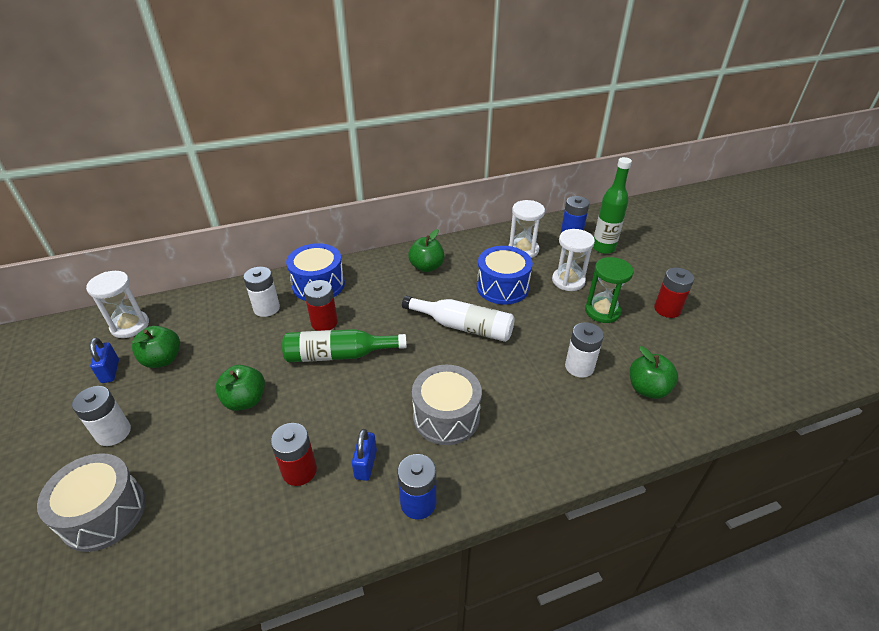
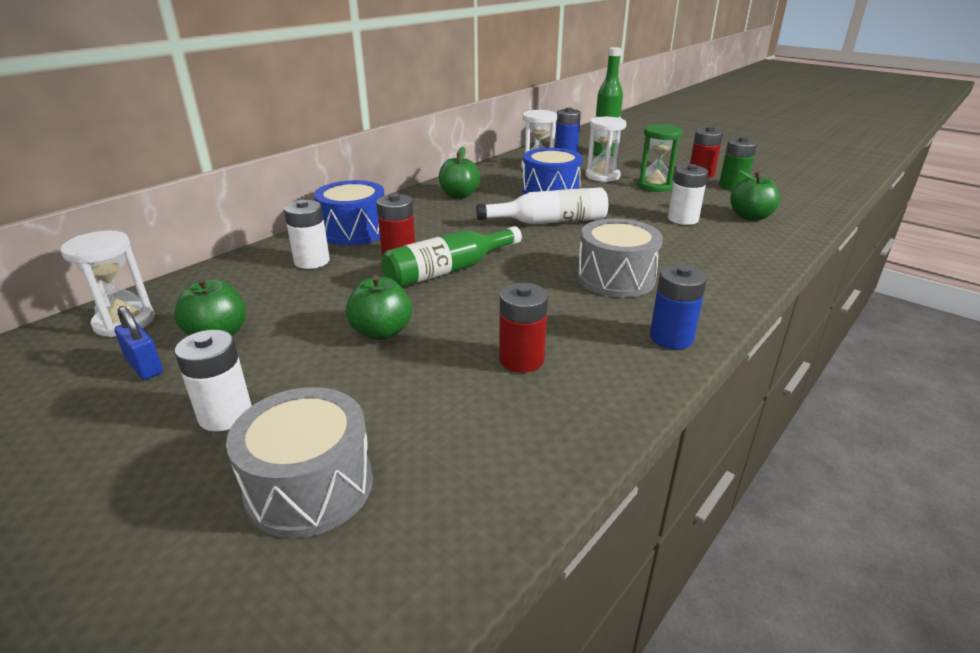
camera: 30 degrees left, 10 degrees down
(366, 464) = (585, 331): blue padlock -> none
(679, 338) = (732, 186): none -> green battery

